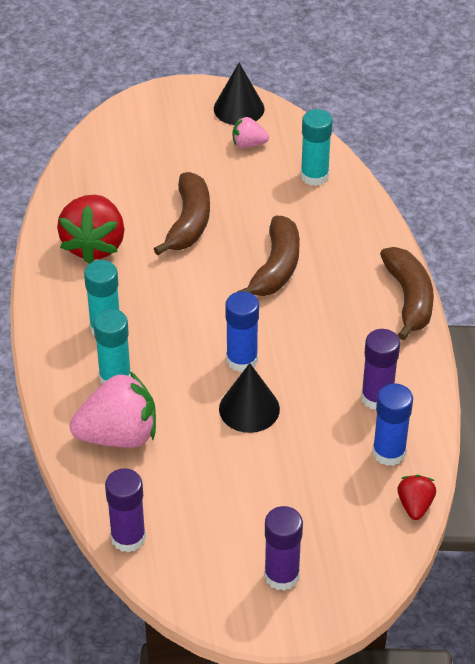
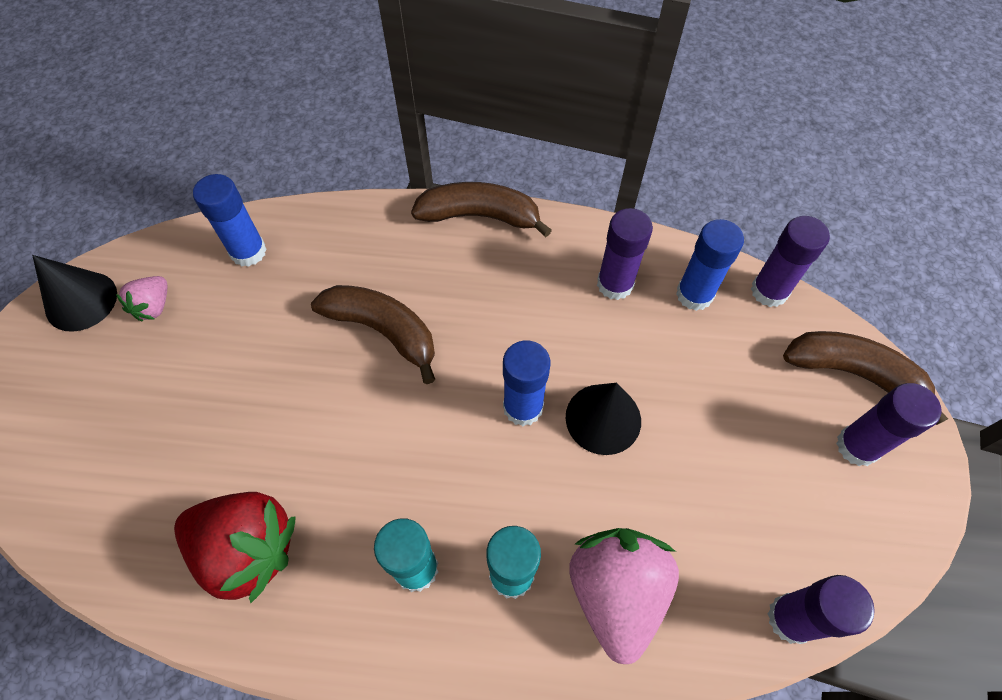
camera: 75 degrees left, 15 degrees up
(189, 222) = (260, 411): brown banana -> brown banana (853, 374)
(314, 176) = (248, 252): turquoise glue stick -> blue glue stick
(415, 505) = (769, 291): red strawberry -> purple glue stick

